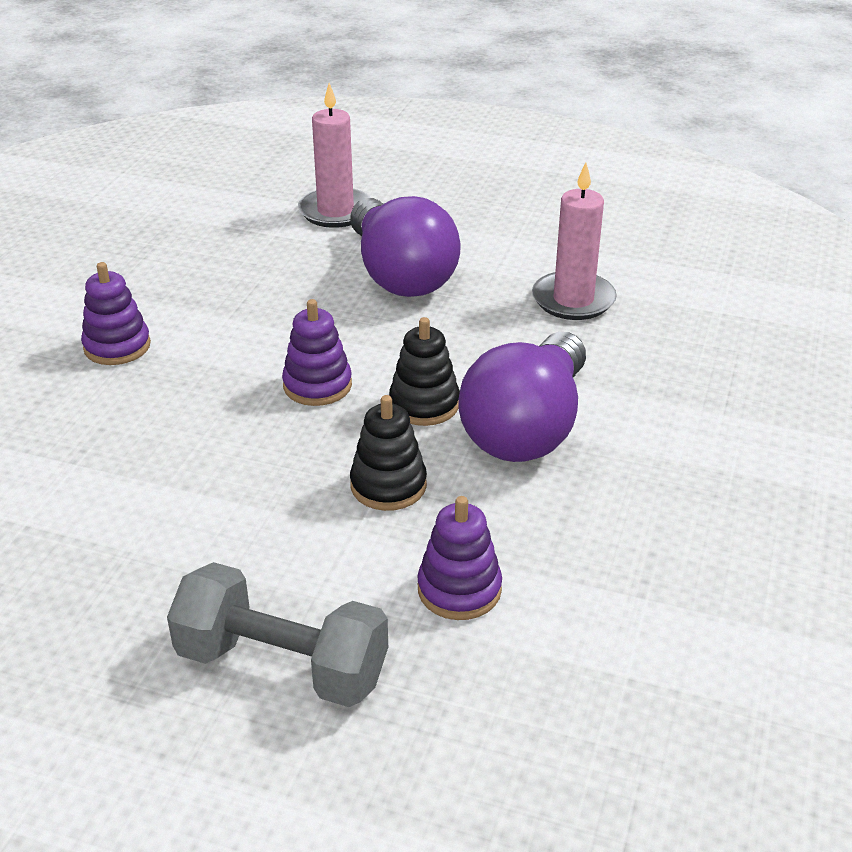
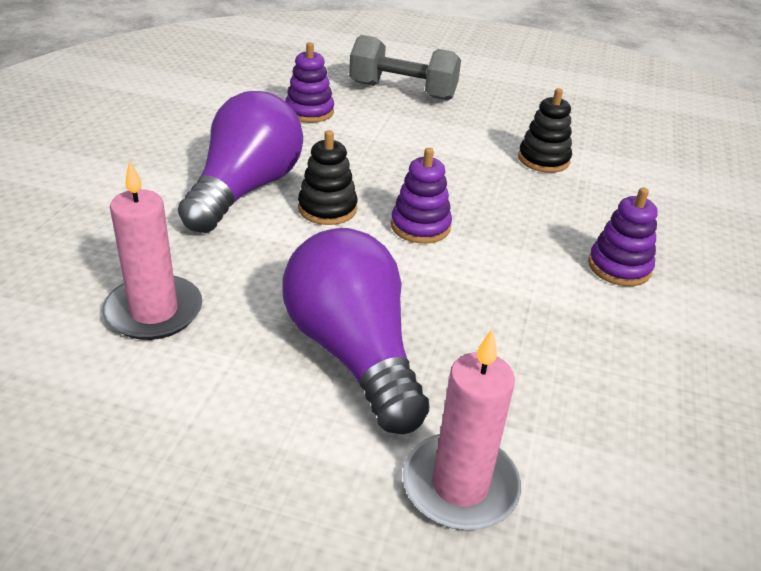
camera: 175 degrees right, 0 degrees up
(388, 485) = (354, 158): black stacking toy -> black stacking toy (543, 160)

